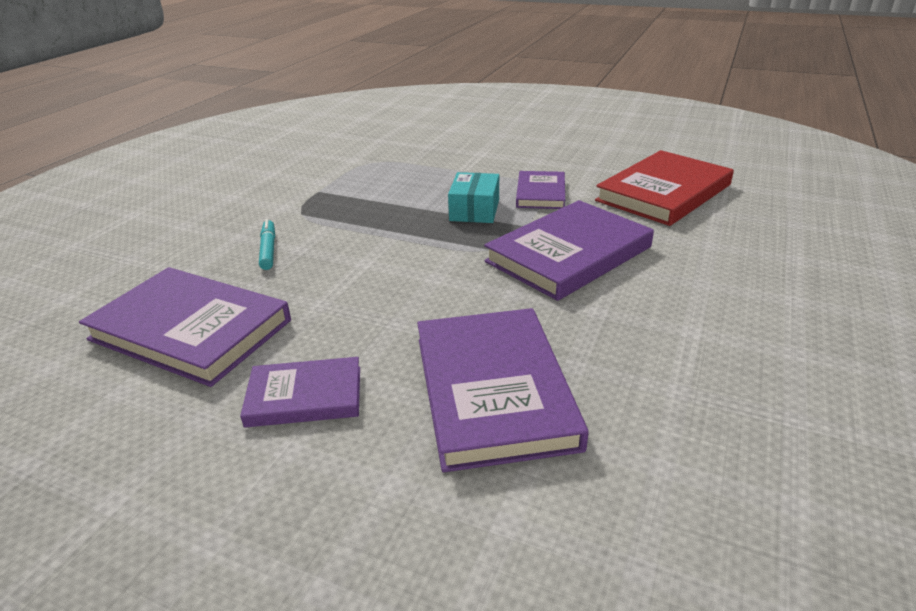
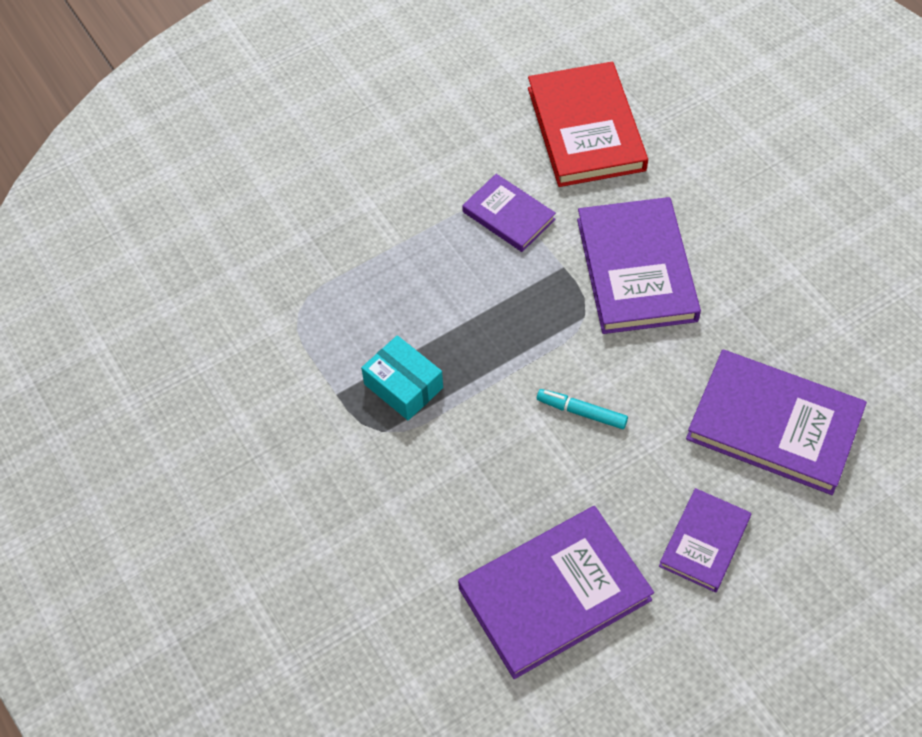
camera: 55 degrees left, 25 degrees up
(268, 250) = (446, 488): turquoise marker -> turquoise marker (581, 412)
(474, 210) = (500, 286): turquoise box -> turquoise box (403, 386)

